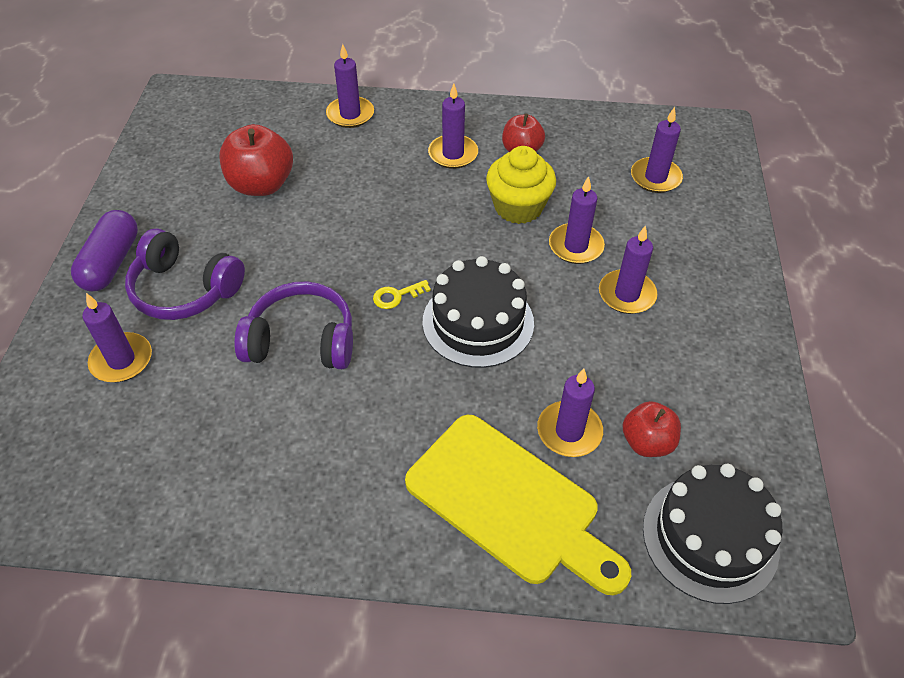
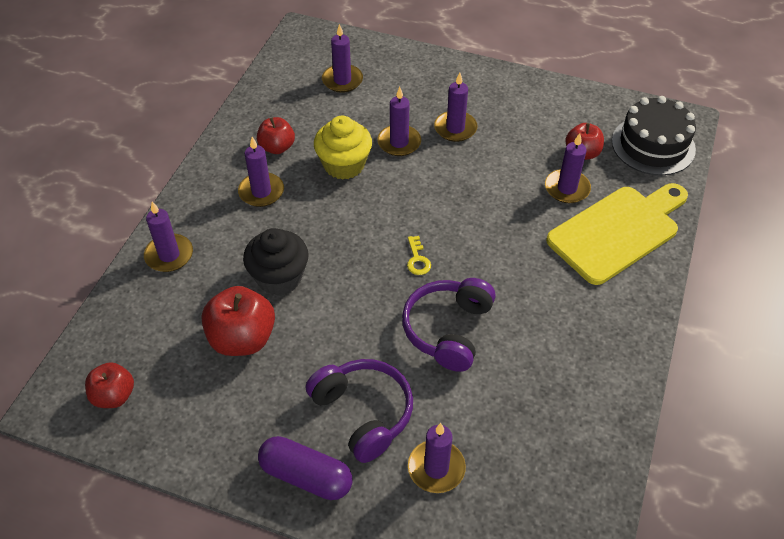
camera: 75 degrees left, 0 degrees up
(184, 290) = (363, 413): purple headphones -> purple headphones turned 75 degrees counterclockwise
(188, 124) = (114, 396): none -> red apple
(342, 192) = (279, 277): none -> black cupcake
(478, 322) = (459, 215): black cake -> none

